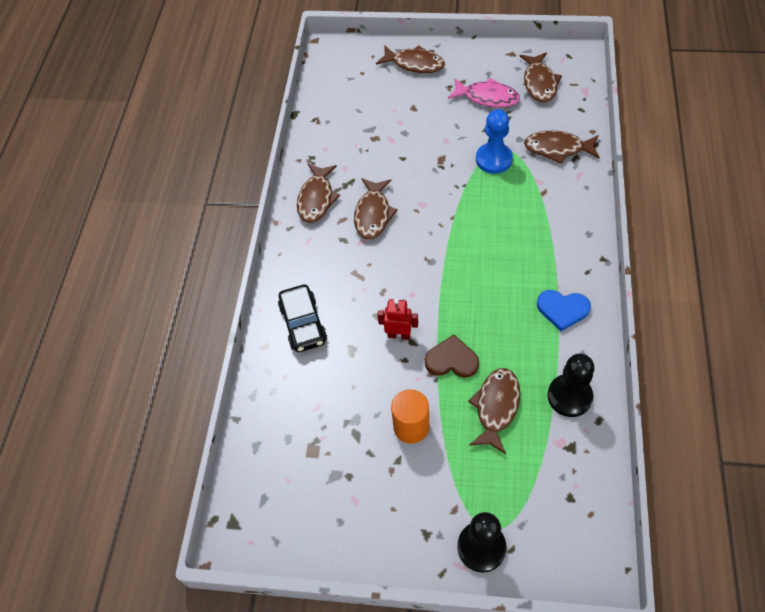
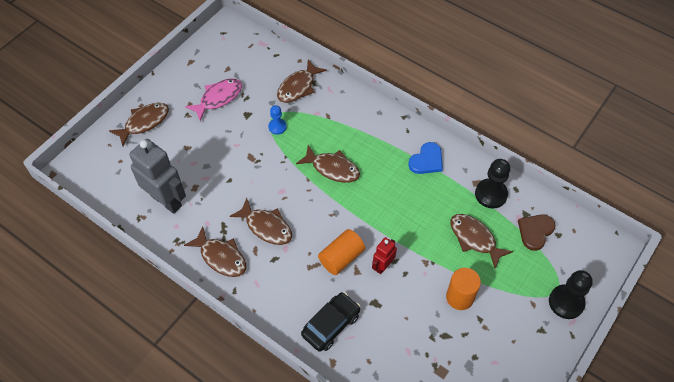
camera: 65 degrees left, 0 degrees up
(303, 324) = (331, 325): black car -> black car turned 60 degrees counterclockwise
(346, 127) = (166, 200): none -> grey robot
(383, 293) = (341, 258): none -> orange cylinder
(452, 360) = (423, 244): brown heart -> brown heart (535, 231)
(494, 159) = (277, 127): blue pawn -> blue pawn, size x0.60
(539, 83) = (232, 62): brown fish -> brown fish (332, 168)

